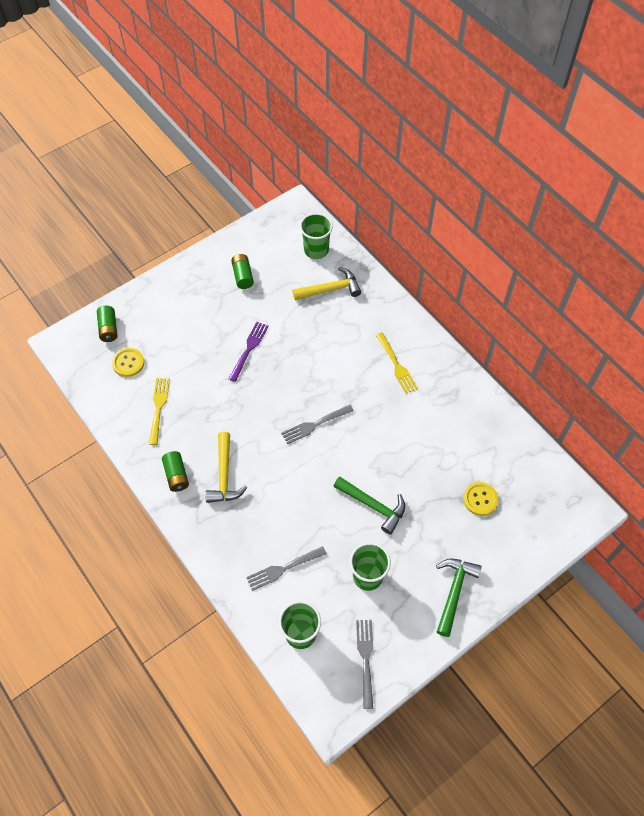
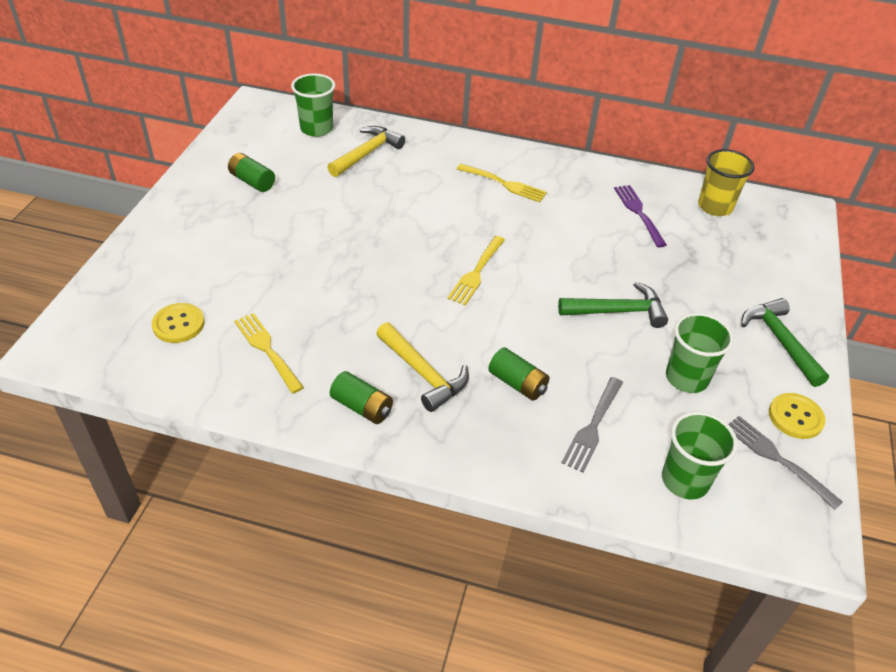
camera: 40 degrees left, 15 degrees down
(108, 329) = (115, 303): green battery -> green battery (517, 383)
(249, 349) = (327, 241): purple fork -> purple fork (638, 213)
(314, 425) = (476, 272): grey fork -> yellow fork
(480, 499) = (708, 251): yellow button -> yellow button (795, 417)
(525, 468) = (715, 207): none -> yellow cup

